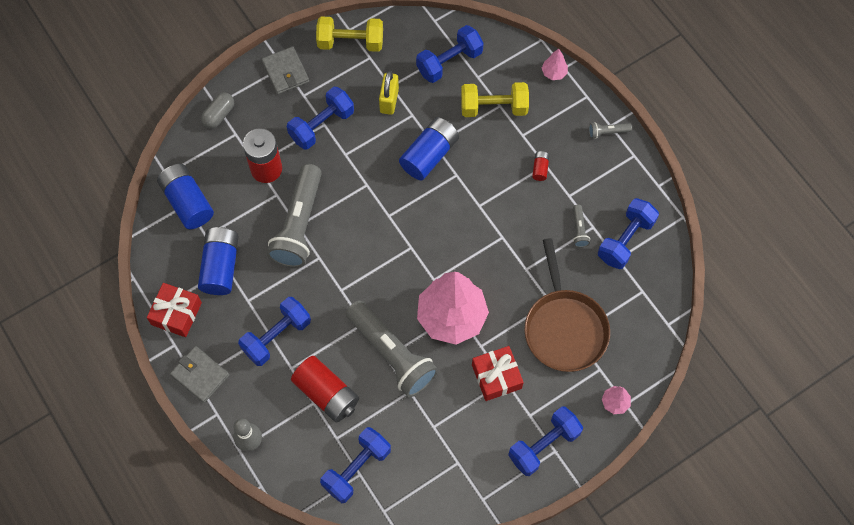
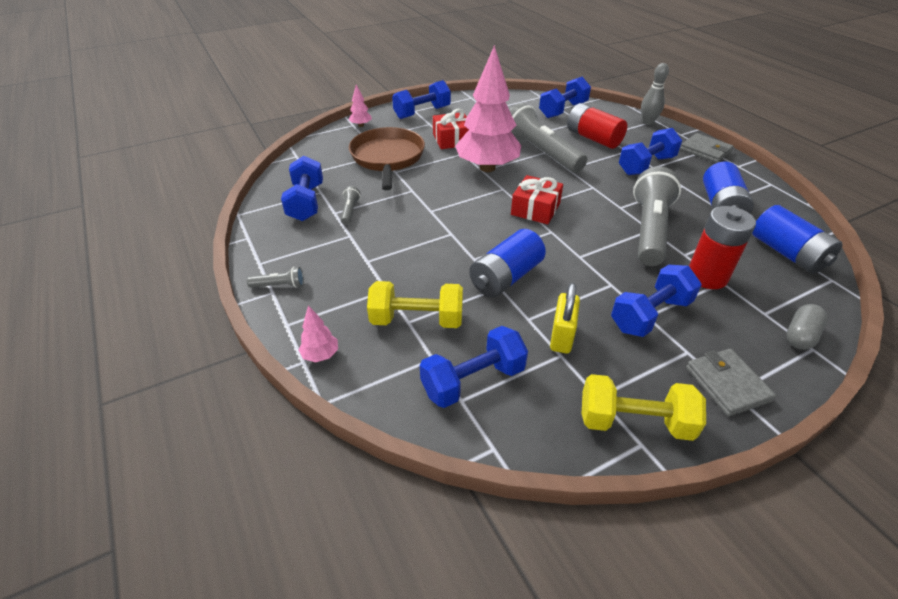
camera: 175 degrees left, 25 degrees down
(176, 313) = (748, 181): red gift -> red gift (535, 209)
(540, 168) = (374, 258): red battery -> none
(625, 240) = (306, 202): blue dumbbell -> blue dumbbell turned 45 degrees counterclockwise

